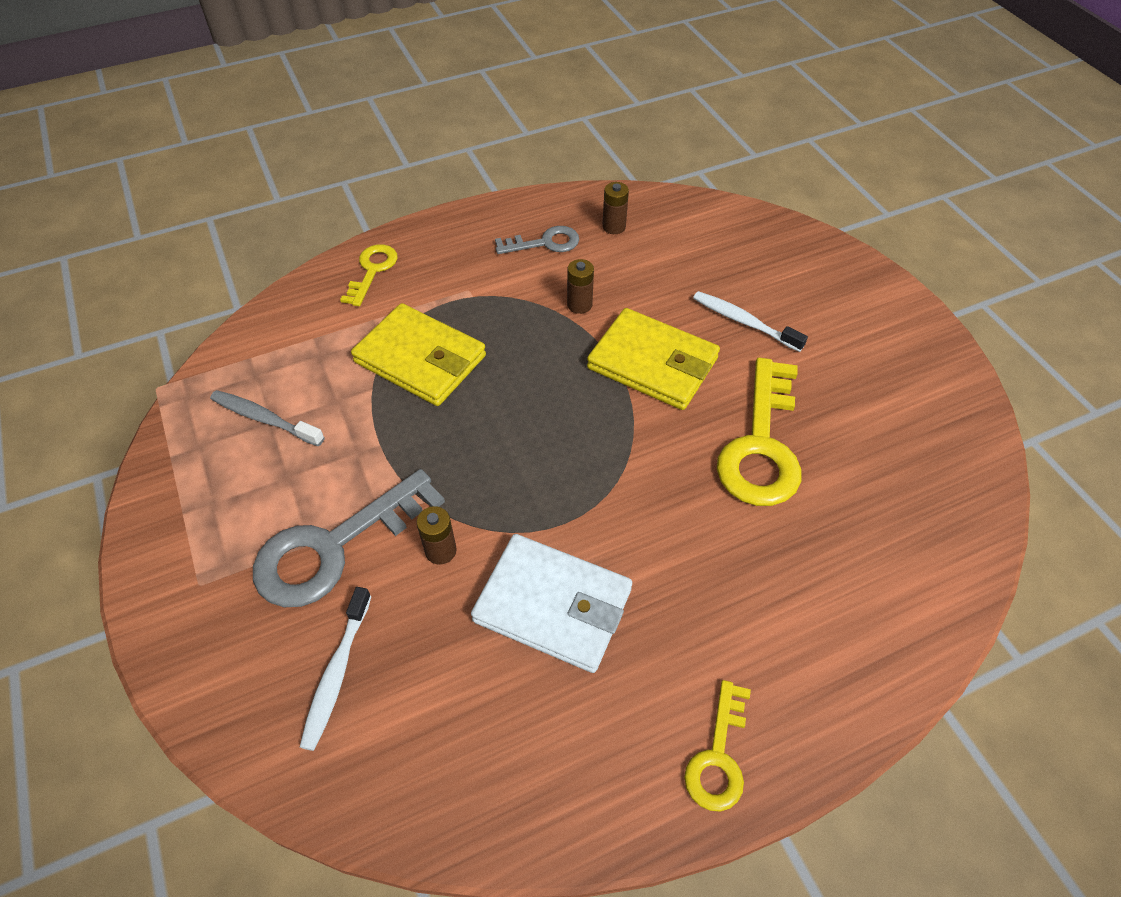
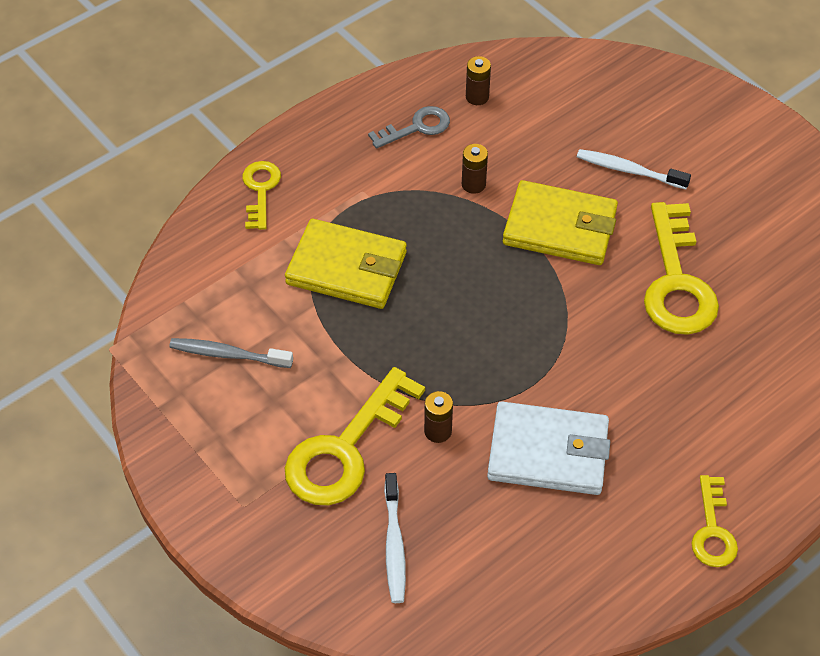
camera: 15 degrees left, 0 degrees up
(334, 547) = (345, 449): grey key -> yellow key

